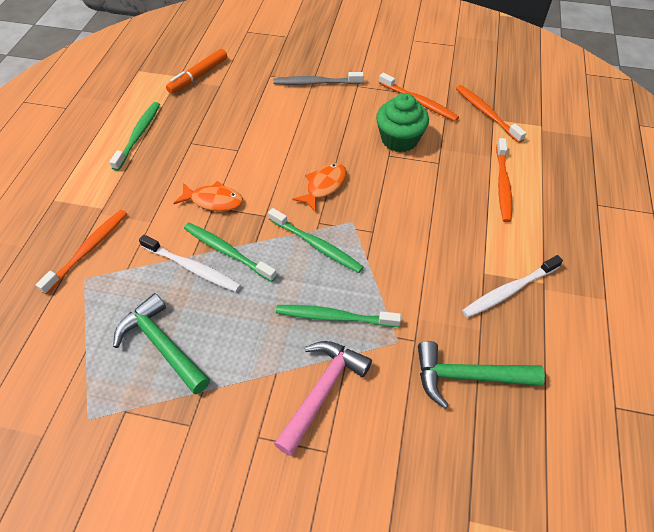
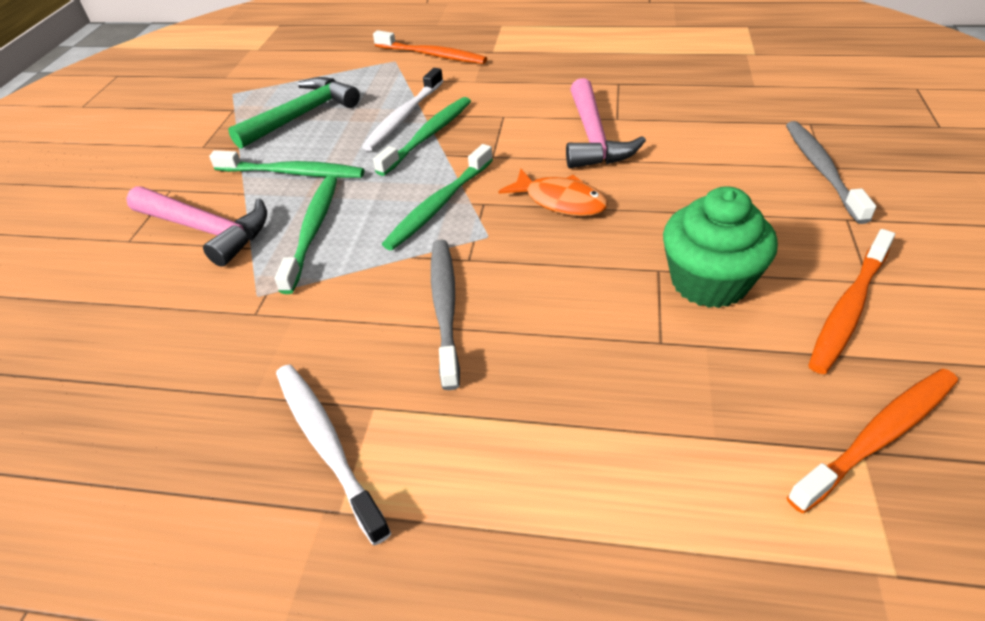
camera: 90 degrees right, 10 degrees down
(138, 135) = (619, 48): green toothbrush -> green toothbrush (292, 173)
(198, 76) = (764, 66): orange marker -> none
(213, 201) = (514, 114): orange fish -> none
(258, 163) = (593, 138): none -> pink hammer
(413, 243) = (445, 308): none -> grey toothbrush
(467, 376) = (174, 374): green hammer -> none
(502, 184) = (621, 455): orange toothbrush -> none

